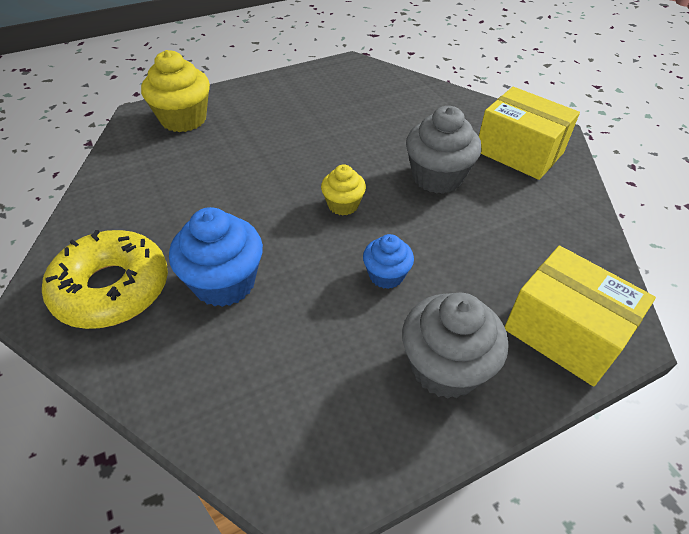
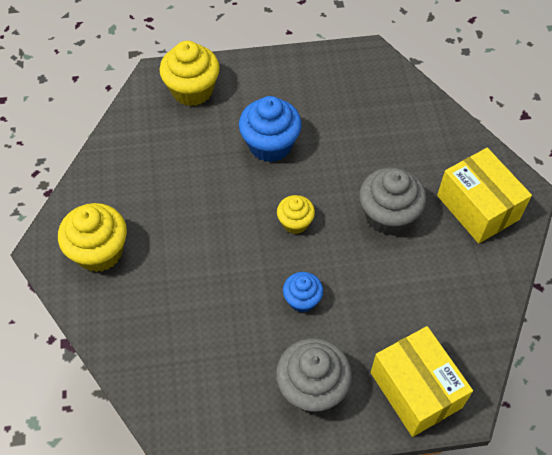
camera: 20 degrees right, 10 degrees up
(112, 288) = (99, 251): yellow donut -> yellow cupcake
(224, 283) = (179, 270): blue cupcake -> blue cupcake (270, 145)

